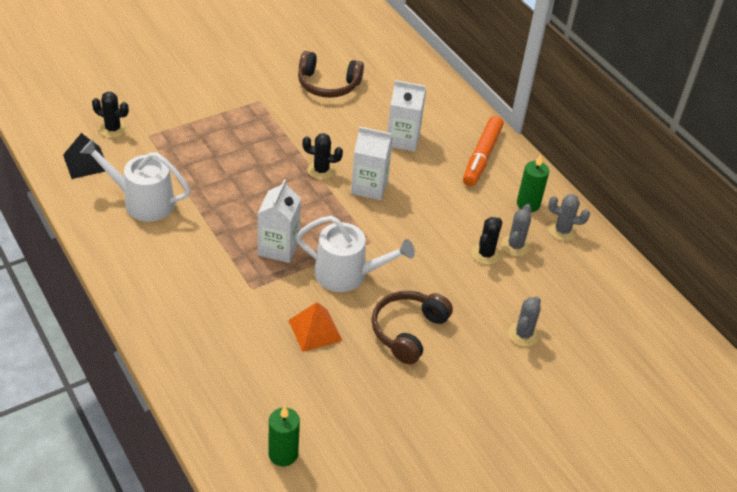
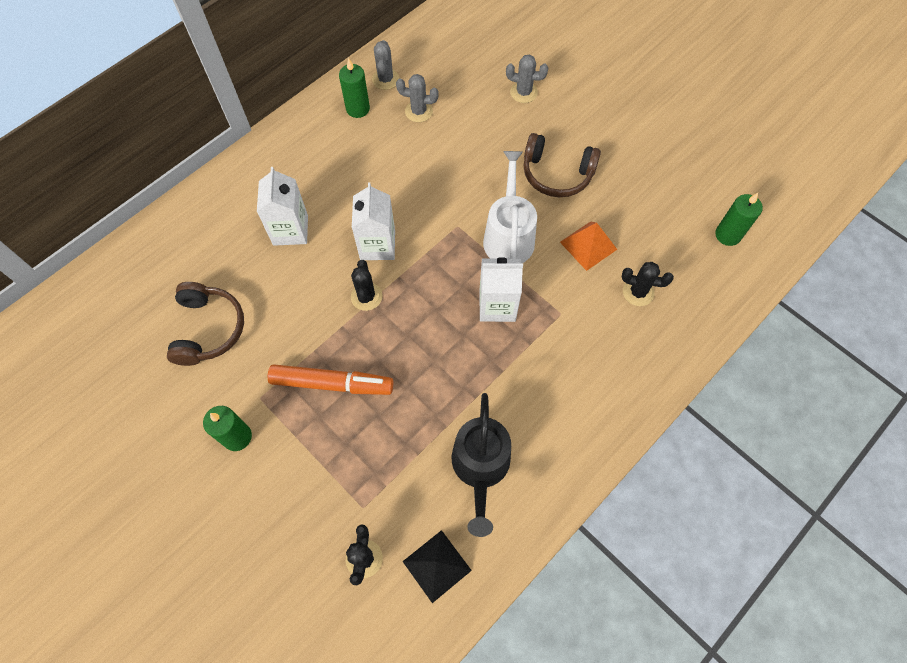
camera: 100 degrees left, 20 degrees up
(143, 202) = (480, 467): white watering can -> black watering can
(234, 86) = (237, 437): none -> green candle
(482, 156) = (298, 155): orange marker -> orange marker (331, 383)
(486, 254) = (438, 132): black cactus -> black cactus (638, 292)

